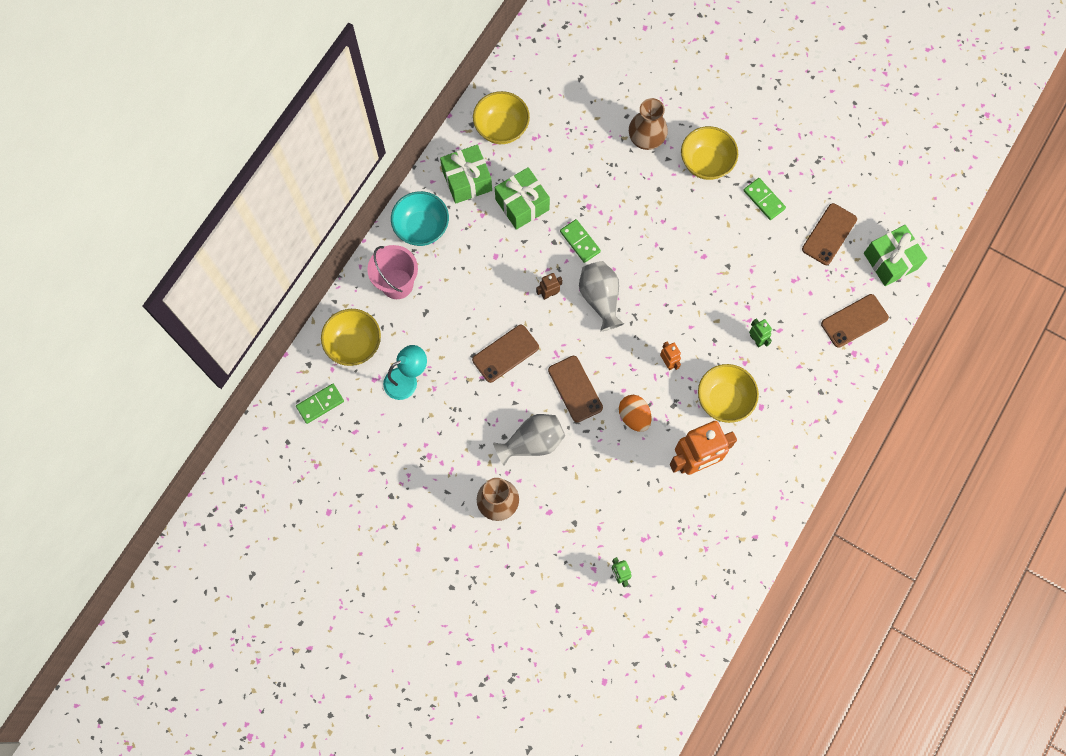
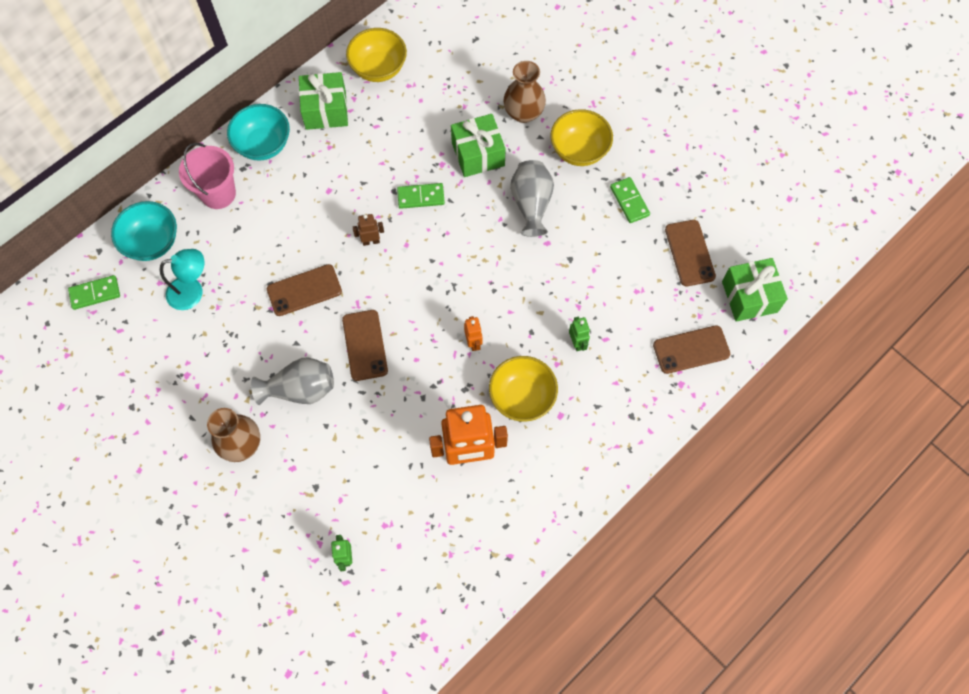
camera: 15 degrees right, 5 degrees down
(354, 344) = (152, 242): yellow bowl -> turquoise bowl
(522, 204) = (374, 146): green gift -> green gift (478, 154)
(580, 242) = (421, 197): green domino -> green domino turned 75 degrees counterclockwise
(600, 299) = (423, 259): grey vase -> grey vase (531, 204)
(634, 416) = (418, 390): orange egg -> none
(829, 234) = (690, 253): brown phone -> brown phone turned 60 degrees counterclockwise

